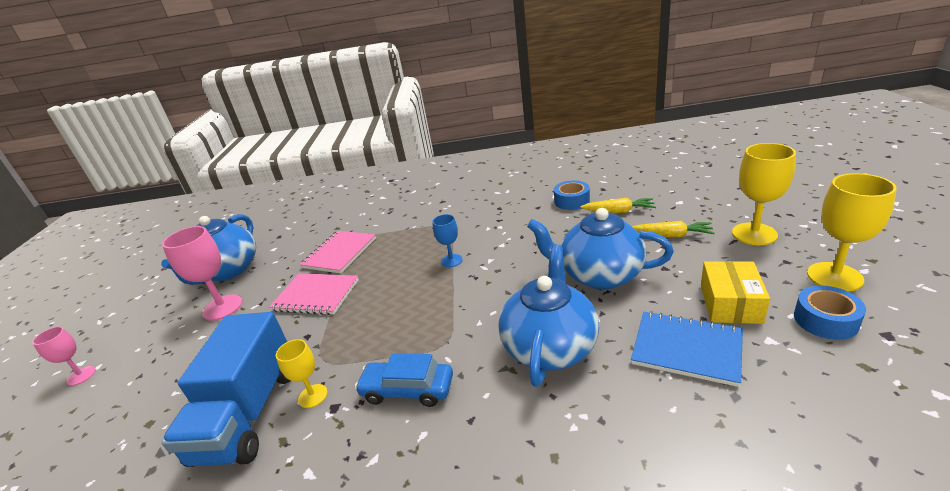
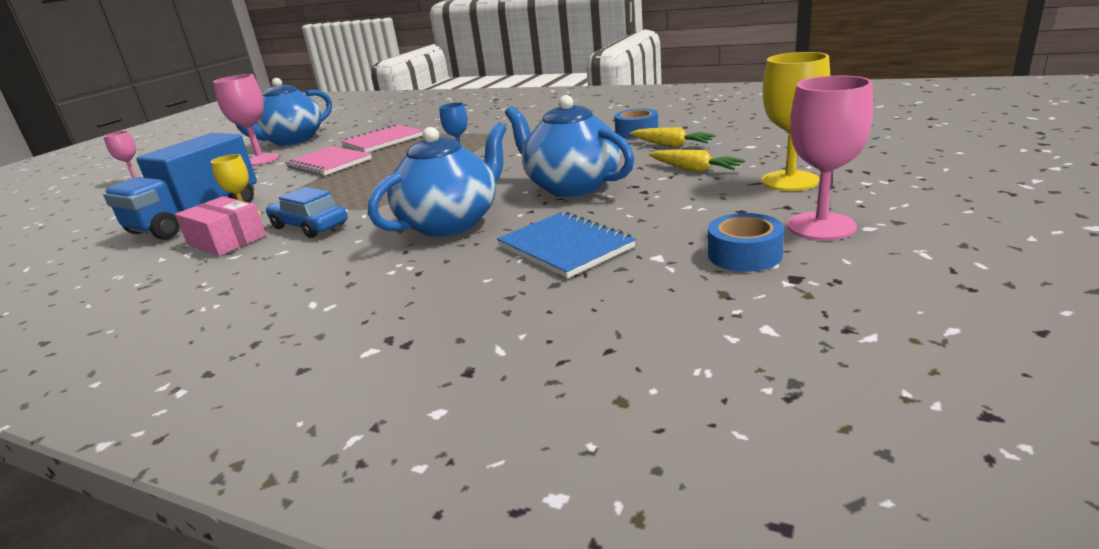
camera: 25 degrees right, 5 degrees down
(333, 438) = (226, 240): none -> pink box
(730, 303) = (664, 225): yellow box -> none
(834, 277) = (821, 226): yellow goblet -> pink goblet

